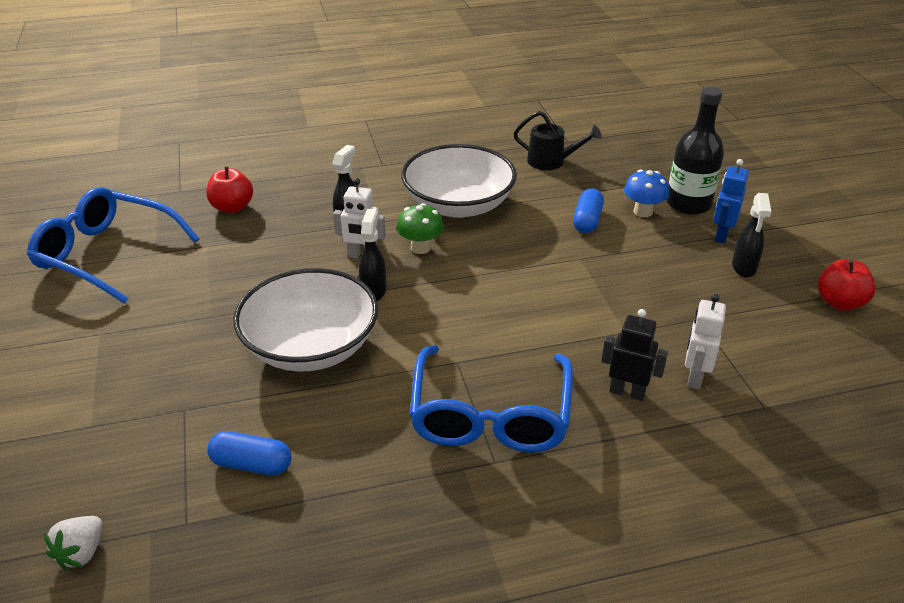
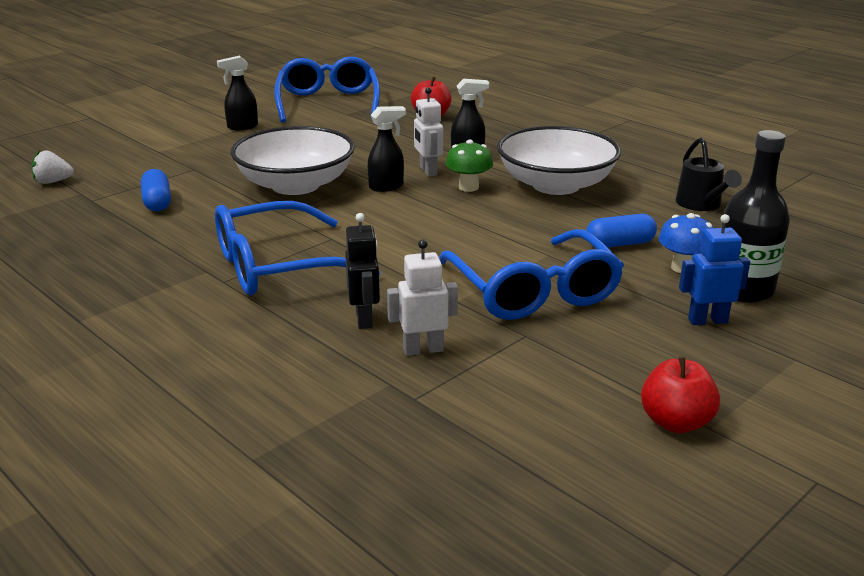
camera: 60 degrees right, 10 degrees down
(635, 289) = (533, 291): none -> blue glasses
(744, 268) = (659, 345): black spray bottle -> black spray bottle (242, 127)

